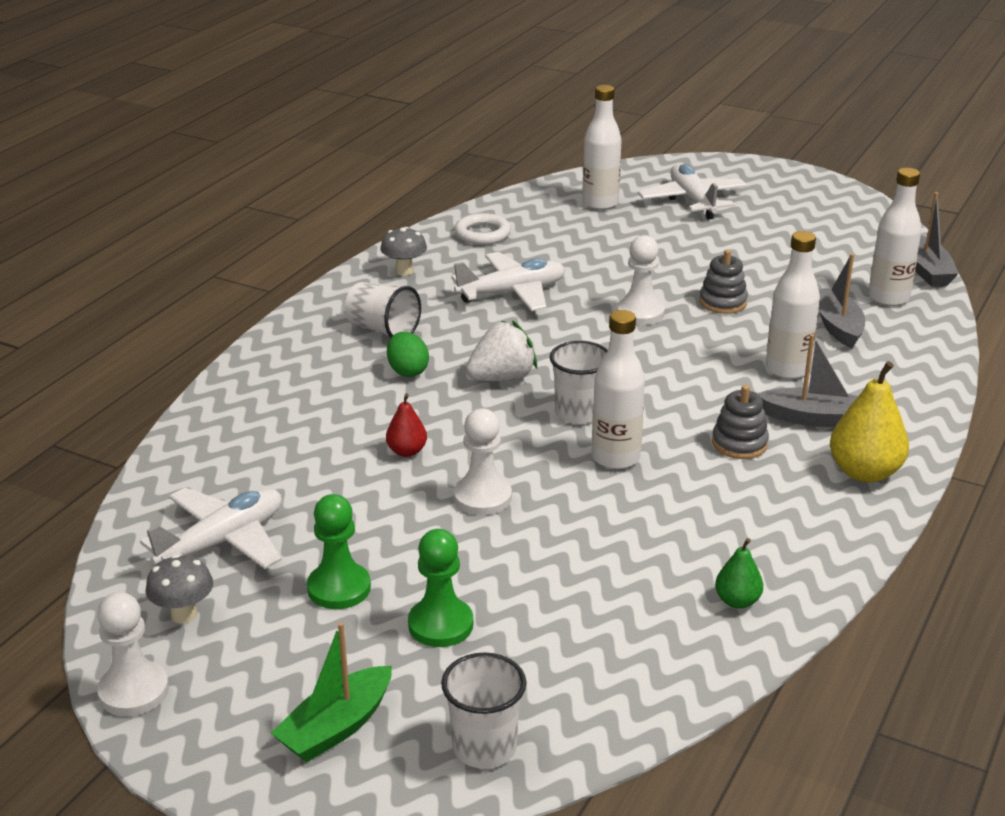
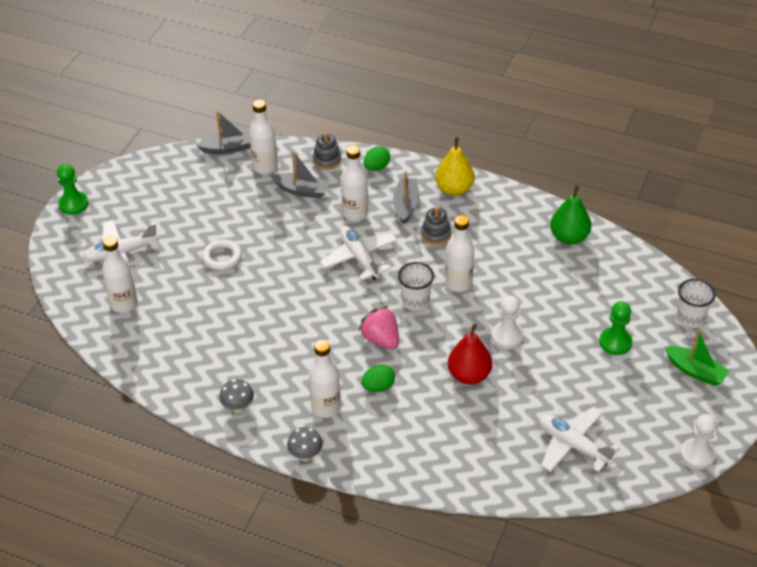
camera: 95 degrees left, 15 degrees up
(184, 615) = (637, 448): grey mushroom -> grey mushroom (305, 455)
(339, 588) = (598, 386): green pawn -> green pawn (73, 204)
(383, 330) = (326, 407): white cup -> white bottle
(407, 451) = (469, 375): red pear -> red pear, size x1.82
(482, 234) = (176, 368): white ring -> white ring (222, 257)
(502, 378) = (381, 339): white strawberry -> pink strawberry
(512, 293) = (268, 343): white plane -> white plane (359, 258)
(640, 313) = (292, 278): white pawn -> none
(723, 302) = (275, 239): grey stacking toy -> grey stacking toy (327, 160)
(737, 601) = (569, 237): green pear -> green pear, size x1.82
(837, 326) = (302, 190): grey boat -> grey boat turned 150 degrees counterclockwise
(910, 395) = (377, 167): none -> green egg

